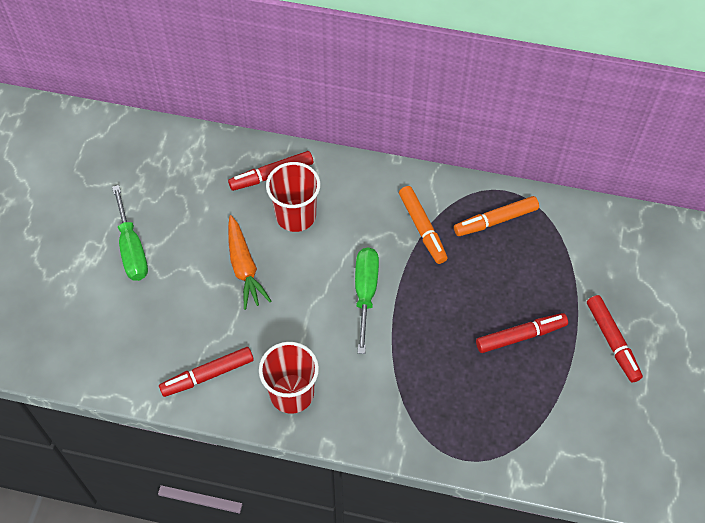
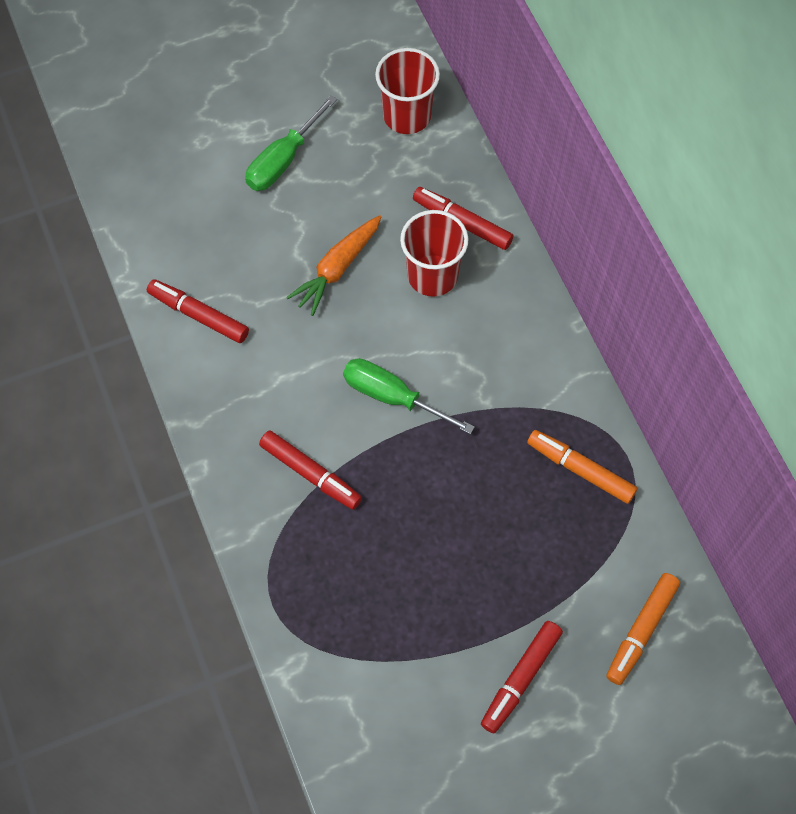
camera: 55 degrees right, 5 degrees up
(292, 393) = (232, 401): red cup -> red cup (407, 116)
(365, 293) = (392, 397): green screwdriver -> green screwdriver turned 120 degrees counterclockwise
(422, 228) = (512, 403): orange marker -> orange marker (641, 631)
(520, 336) = (456, 579): red marker -> red marker (311, 473)

